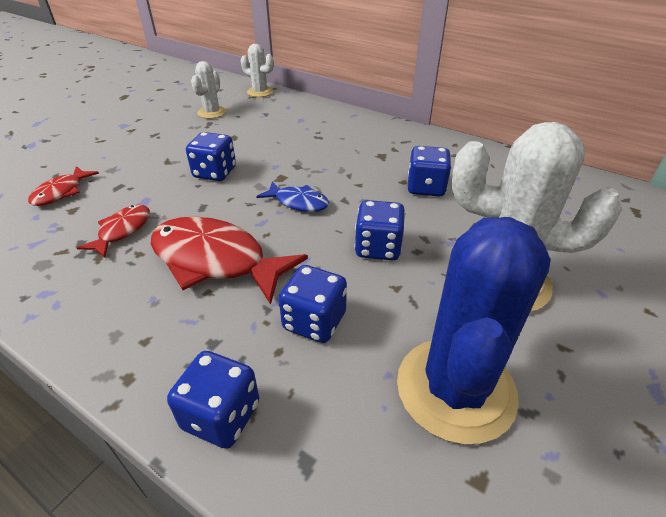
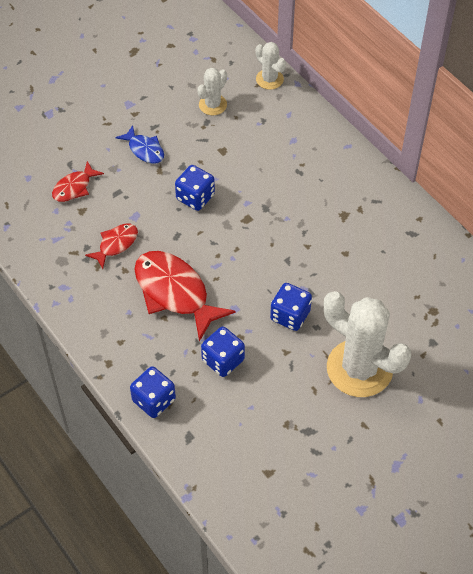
camera: 20 degrees right, 15 degrees up
(298, 202) = (250, 252): blue fish -> blue fish (144, 150)
(426, 187) = (359, 266): blue dice -> none
(455, 389) = (284, 427): blue cactus -> none

